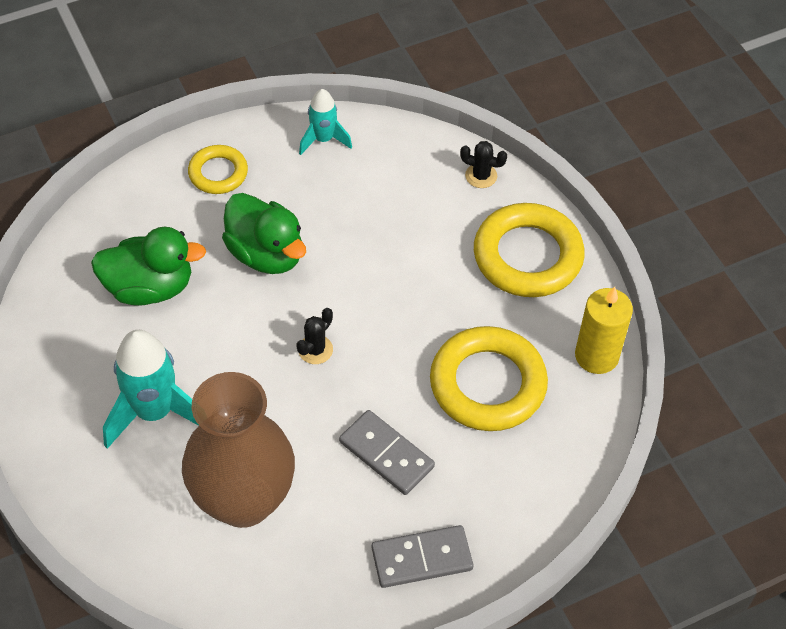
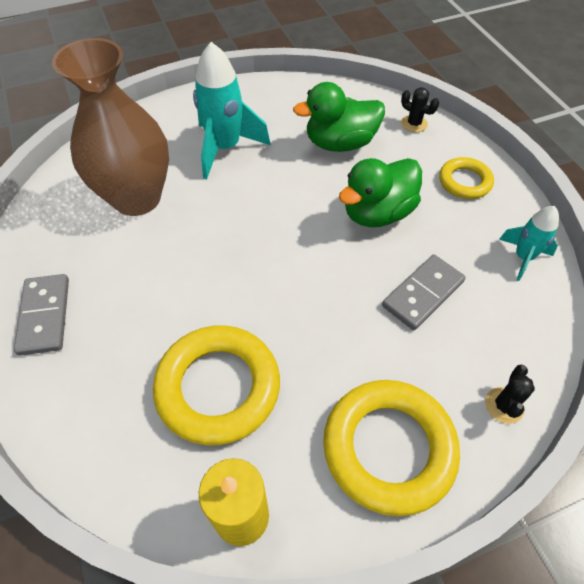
camera: 95 degrees right, 0 degrees up
(149, 287) = (340, 143): green duck -> green duck turned 75 degrees clockwise
(315, 350) = (273, 245): black cactus -> black cactus (414, 124)
(386, 454) = (155, 294): grey domino -> grey domino (422, 293)

